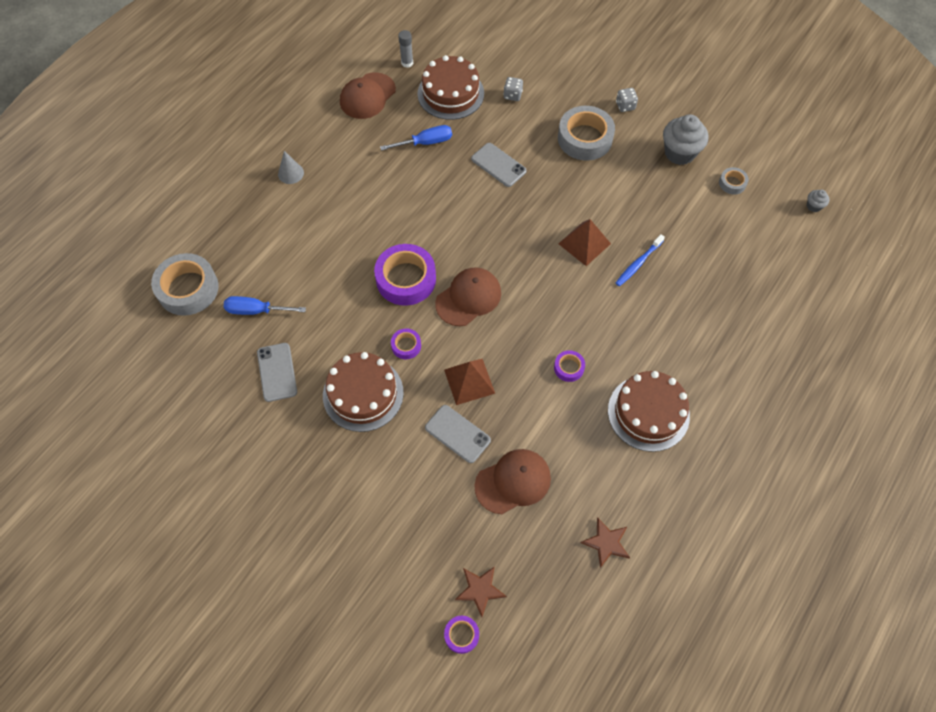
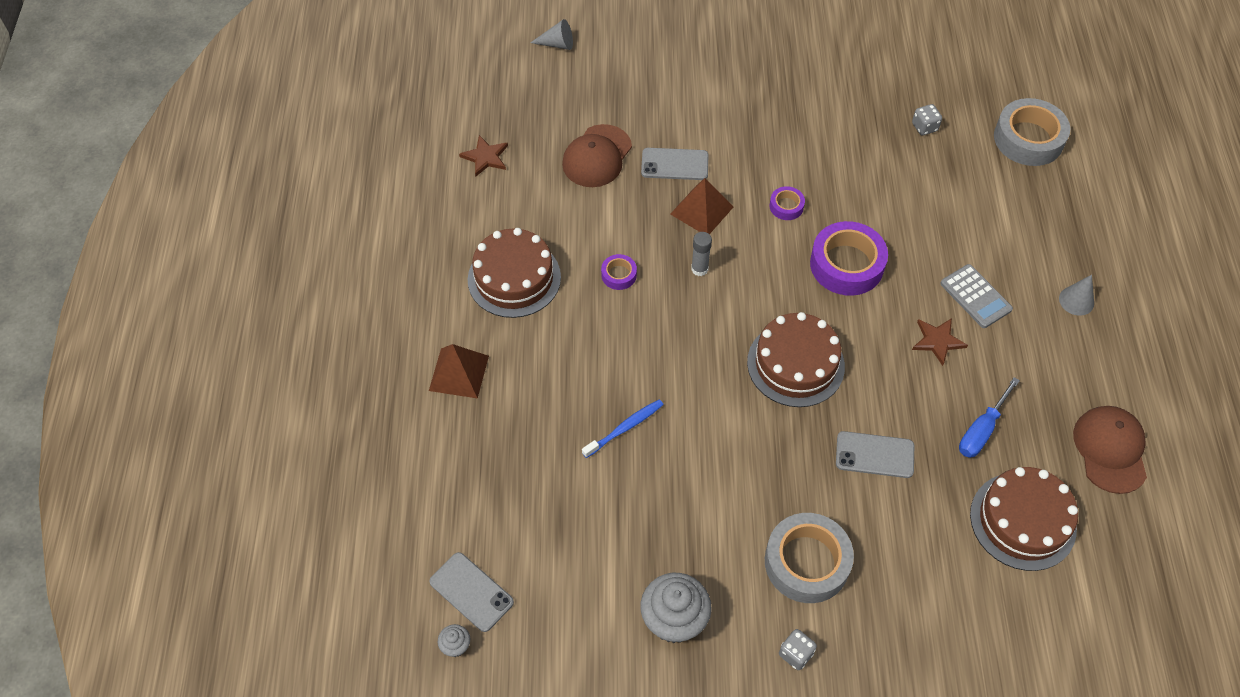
camera: 145 degrees right, 5 degrees down
(256, 310) = (948, 157): blue screwdriver -> none
(277, 372) = (874, 122): grey phone -> grey phone (471, 592)
(347, 211) = (975, 296): none -> grey calculator
(363, 394) = (784, 148): brown cake -> brown cake (795, 364)
(407, 63) = (1120, 533): grey glue stick -> grey glue stick (699, 269)
(461, 635) = (557, 44): purple tape -> grey cone
(468, 298) = (769, 283): brown cap -> none
(480, 590) = (565, 75): brown star -> brown star (937, 341)
(512, 95) = (948, 571): grey dice -> grey dice (924, 127)
(584, 243) = (700, 415): brown pyramid -> brown pyramid (458, 373)
(638, 263) = (624, 428): blue toothbrush -> blue toothbrush turned 45 degrees clockwise
(732, 183) = (579, 614): grey tape -> none

